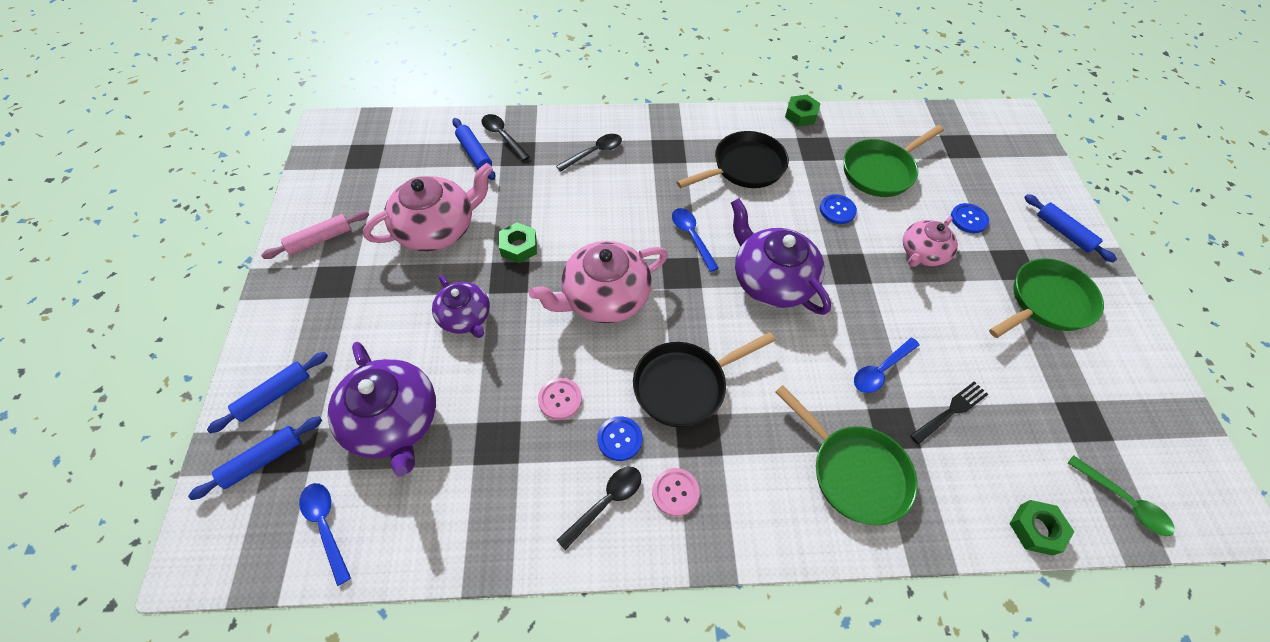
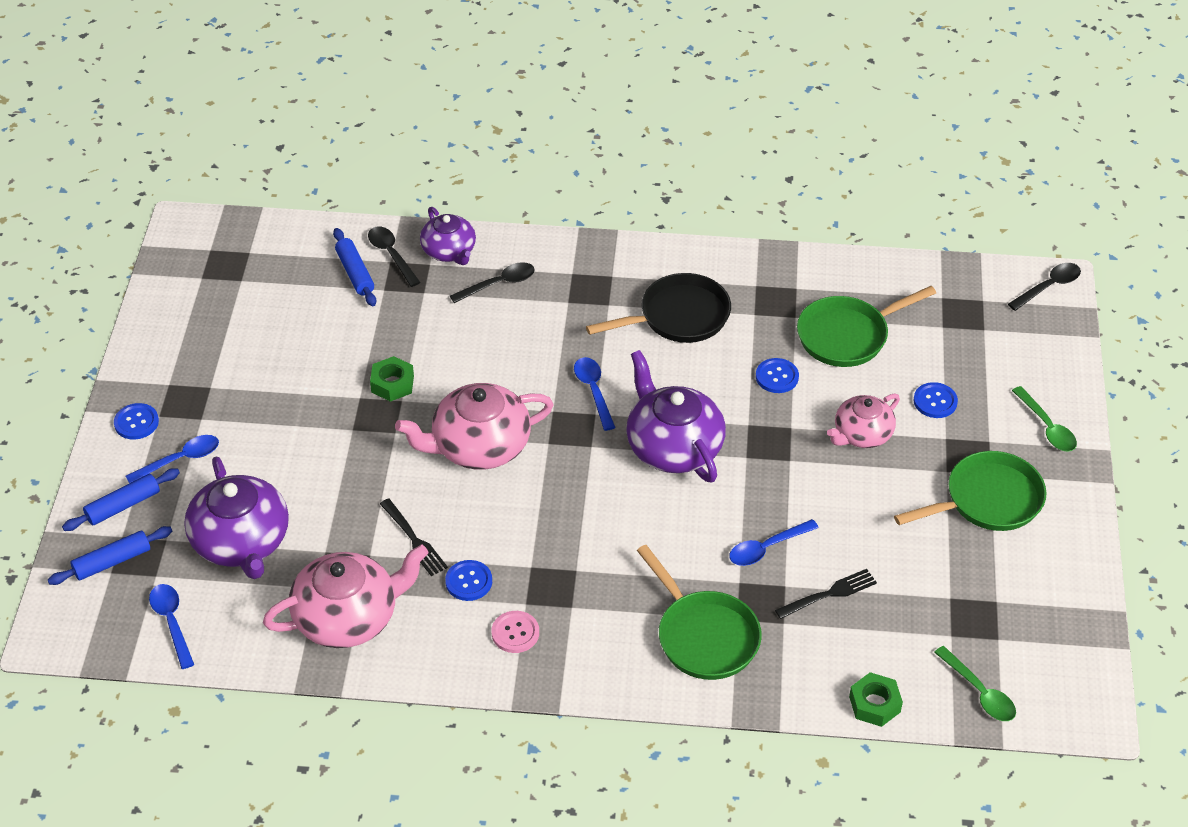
camera: 10 degrees right, 10 degrees down
(287, 306) = (136, 422): none -> blue button
(320, 239) = (172, 356): pink rolling pin -> none
(330, 340) = (180, 460): none -> blue spoon
(437, 228) = (303, 356): pink teapot -> pink teapot (348, 617)
(465, 317) = (324, 451): purple teapot -> purple teapot (449, 251)
(560, 399) = (413, 539): pink button -> black fork
(606, 502) = (444, 633): black spoon -> black spoon (1048, 286)
(685, 385) = (548, 540): black pan -> none
(801, 115) = (770, 257): green nut -> none
(1063, 232) = (1047, 427): blue rolling pin -> green spoon

